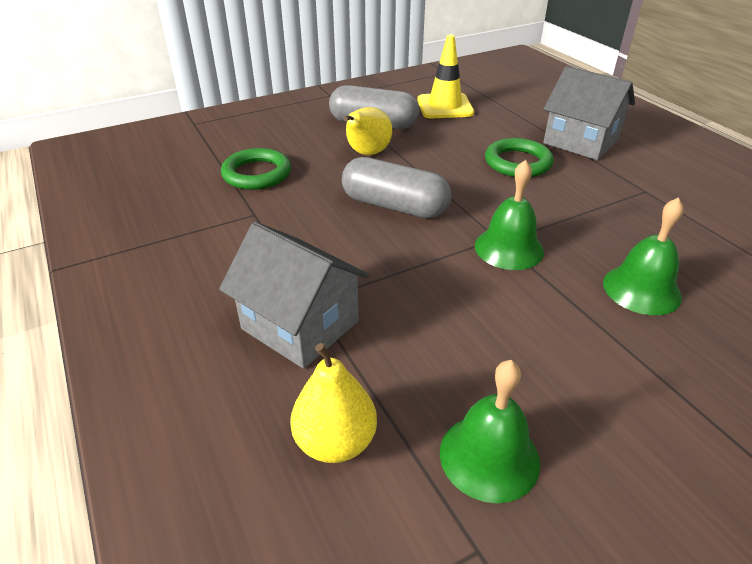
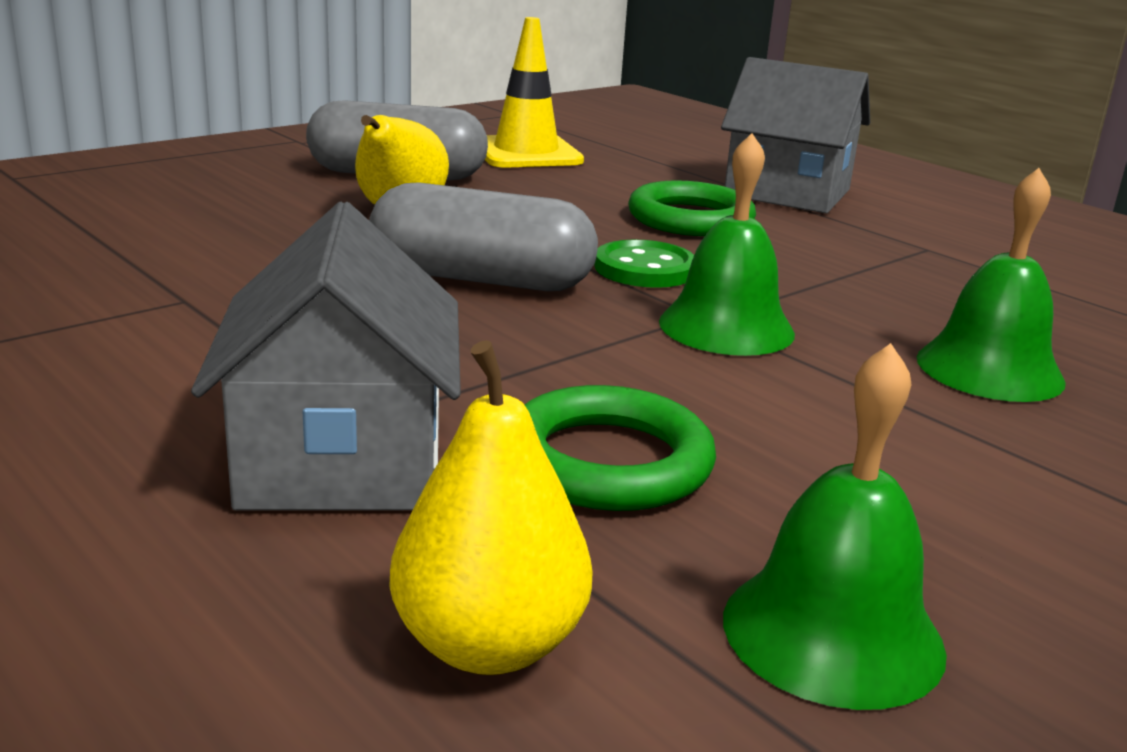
camera: 15 degrees left, 15 degrees down
(257, 174) = (174, 243): green ring -> green ring (608, 462)
(300, 325) = (341, 459): grey house -> grey house turned 60 degrees clockwise
(480, 201) = (645, 269): none -> green button

